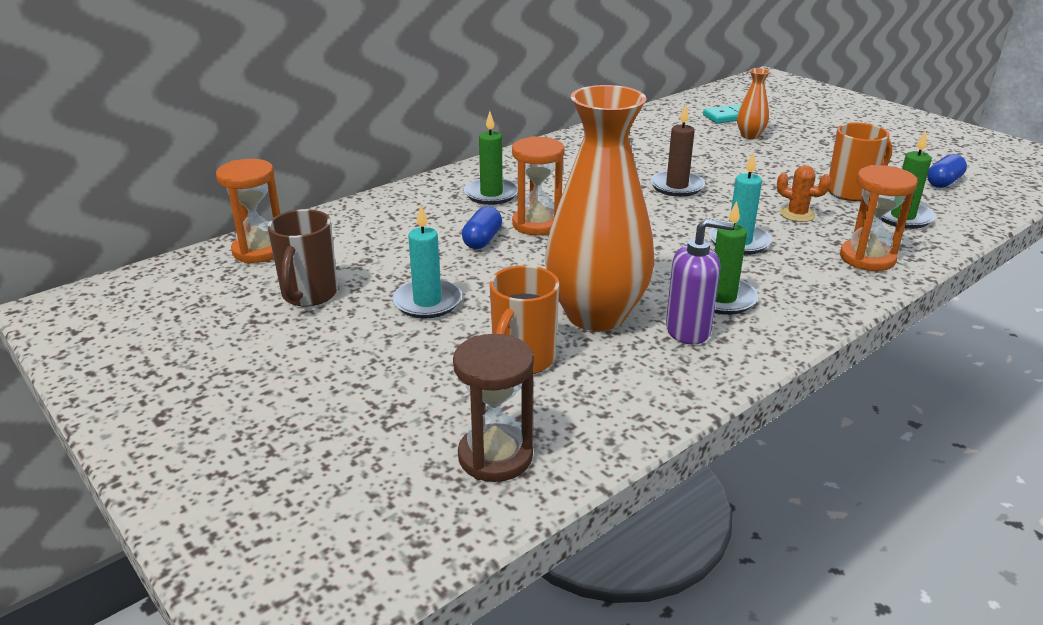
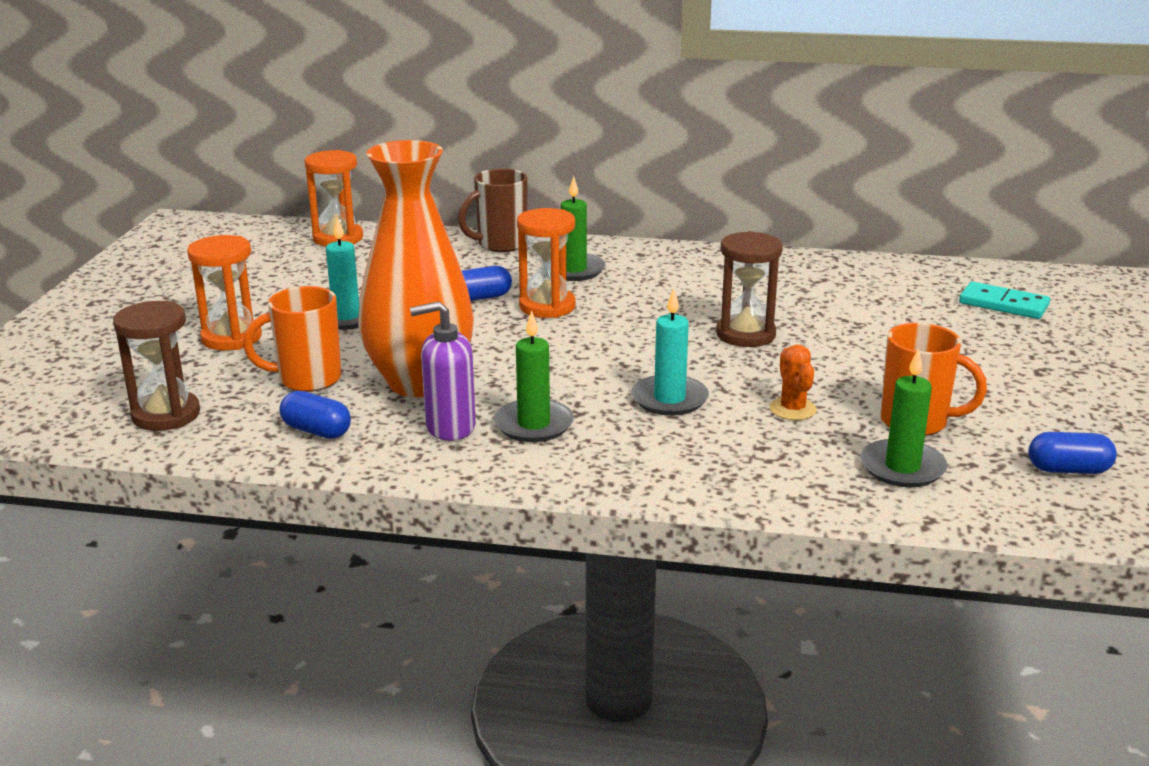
camera: 50 degrees right, 5 degrees down
(309, 295) = (298, 278): brown mug -> brown mug (500, 244)
(625, 389) = (316, 431): none -> blue capsule
(677, 186) = (745, 334): brown candle -> brown hourglass
(688, 330) = (450, 427): purple soap dispenser -> purple soap dispenser turned 120 degrees clockwise
(750, 136) = (964, 329): orange vase -> none
(867, 258) = (749, 472): orange hourglass -> orange hourglass (231, 338)

